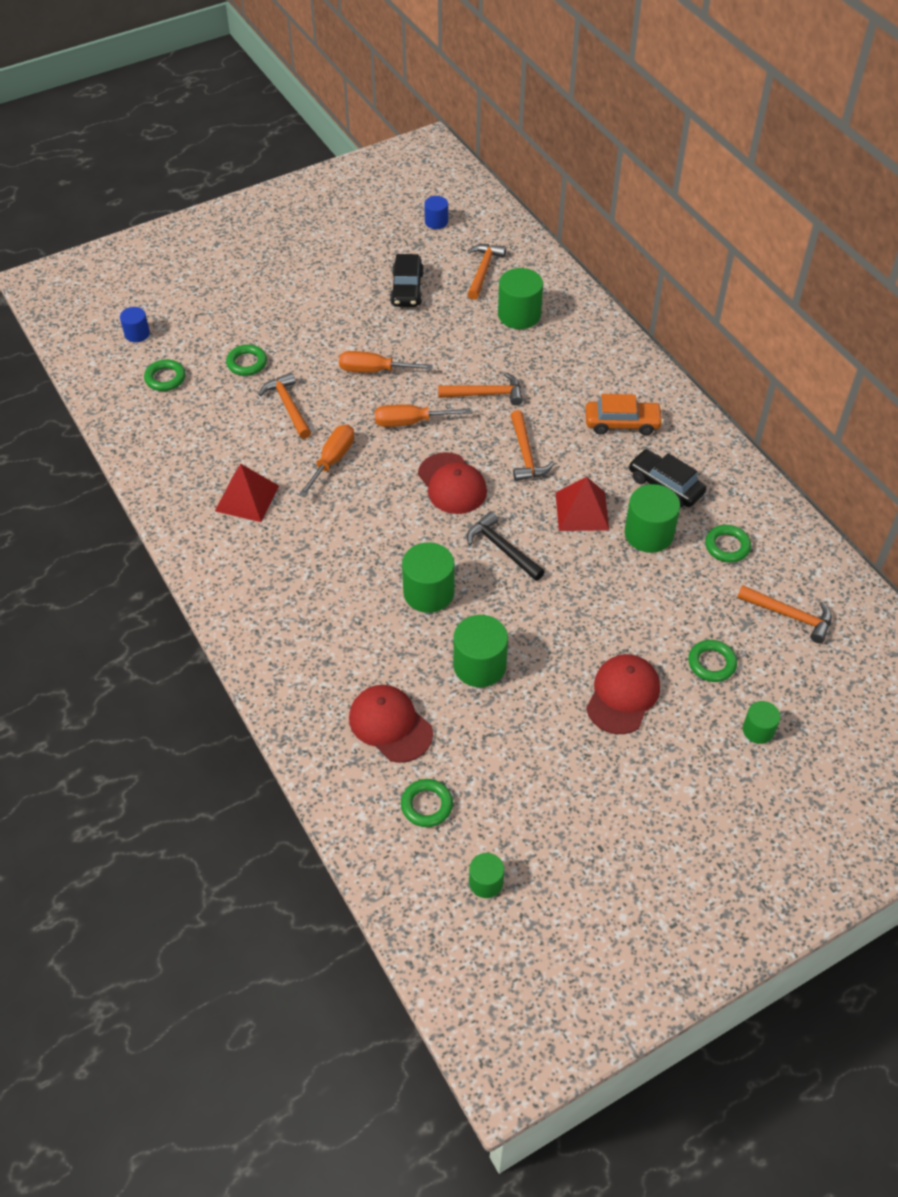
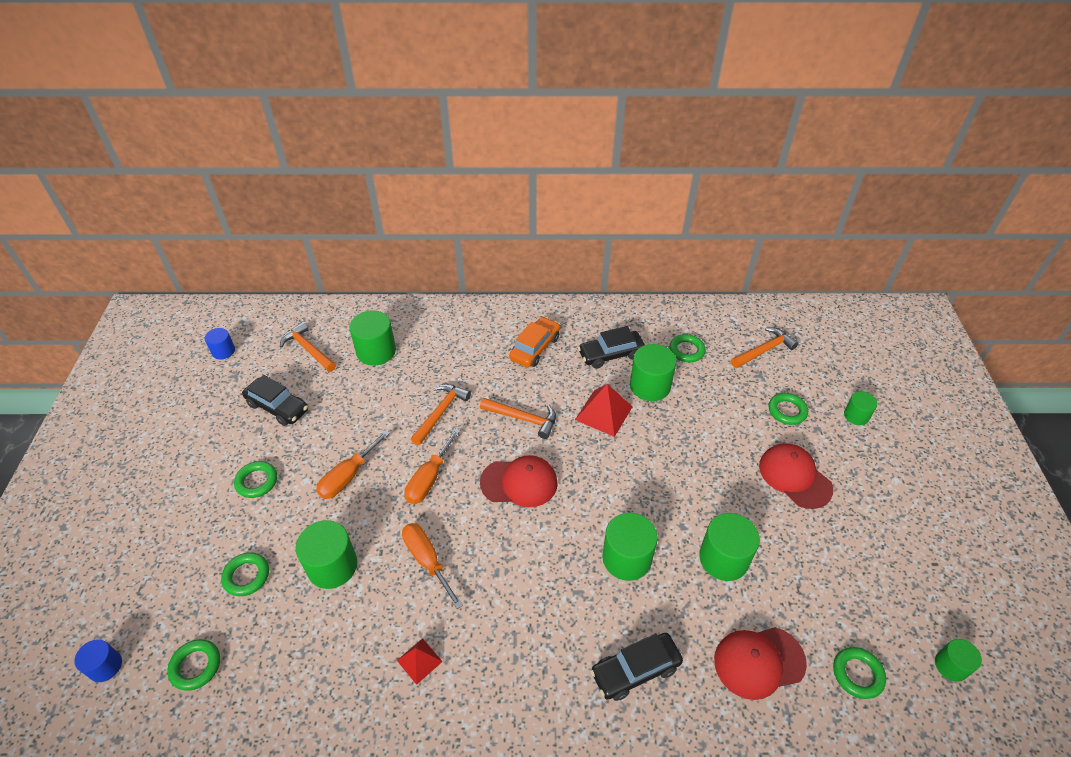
camera: 60 degrees left, 5 degrees down
(247, 498) = (419, 661): red pyramid -> red pyramid, size x0.59
(288, 406) = (332, 566): orange hammer -> green cylinder
(326, 638) = (635, 670): none -> black car
(328, 320) = (257, 481): none -> green ring
(502, 548) = (610, 482): black hammer -> none

